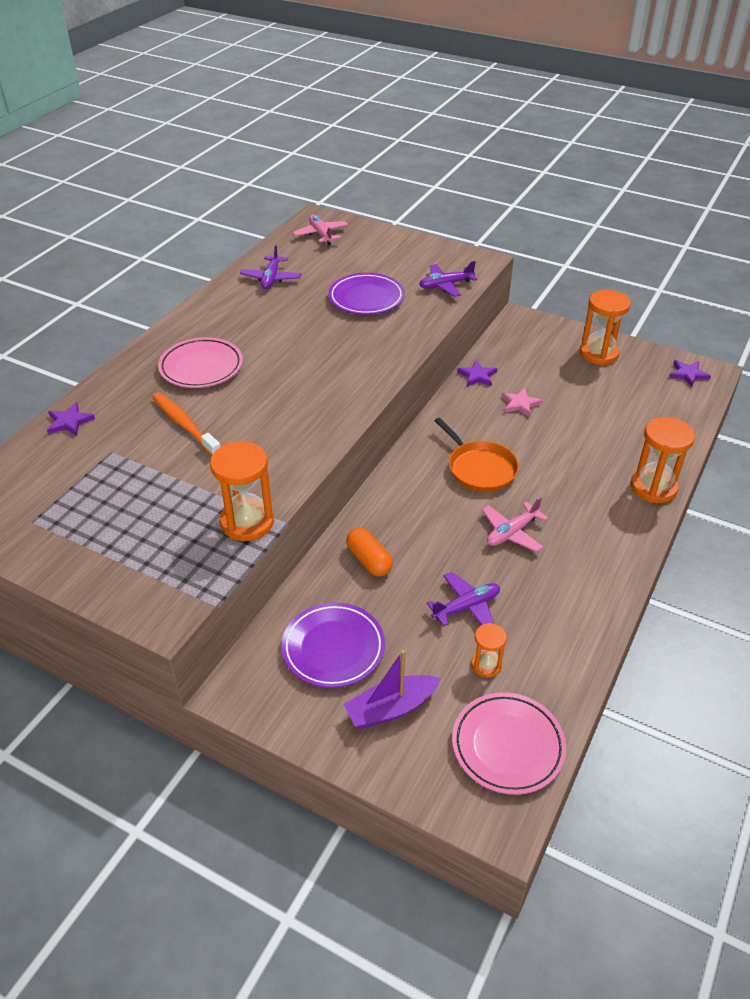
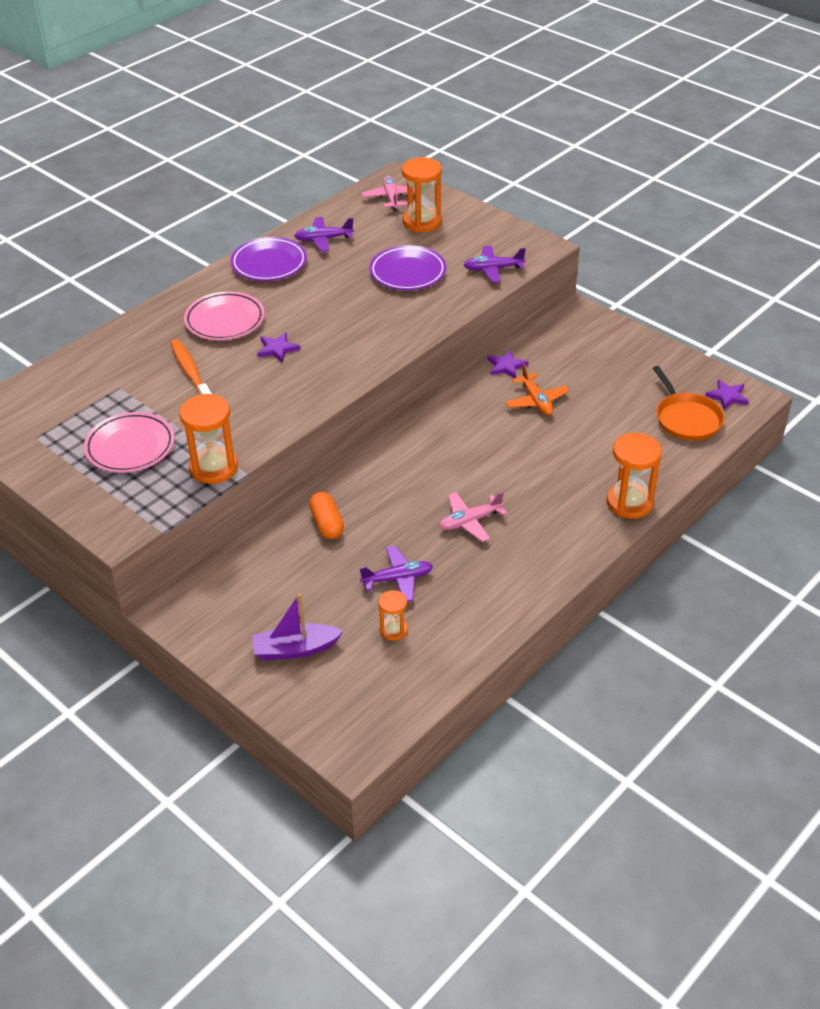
camera: 15 degrees right, 0 degrees up
(69, 422) = (92, 355): purple star -> purple star (277, 349)
(271, 278) = (323, 239): purple plane -> purple plane turned 60 degrees clockwise
(333, 648) = (265, 592): purple plate -> purple plate (269, 263)
(479, 468) = (466, 457): orange pan -> orange pan (686, 418)
(507, 746) = (382, 697): pink plate -> pink plate (130, 447)
(520, 404) = (536, 401): pink star -> orange plane
(598, 353) = (643, 361): orange hourglass -> orange hourglass (422, 222)

